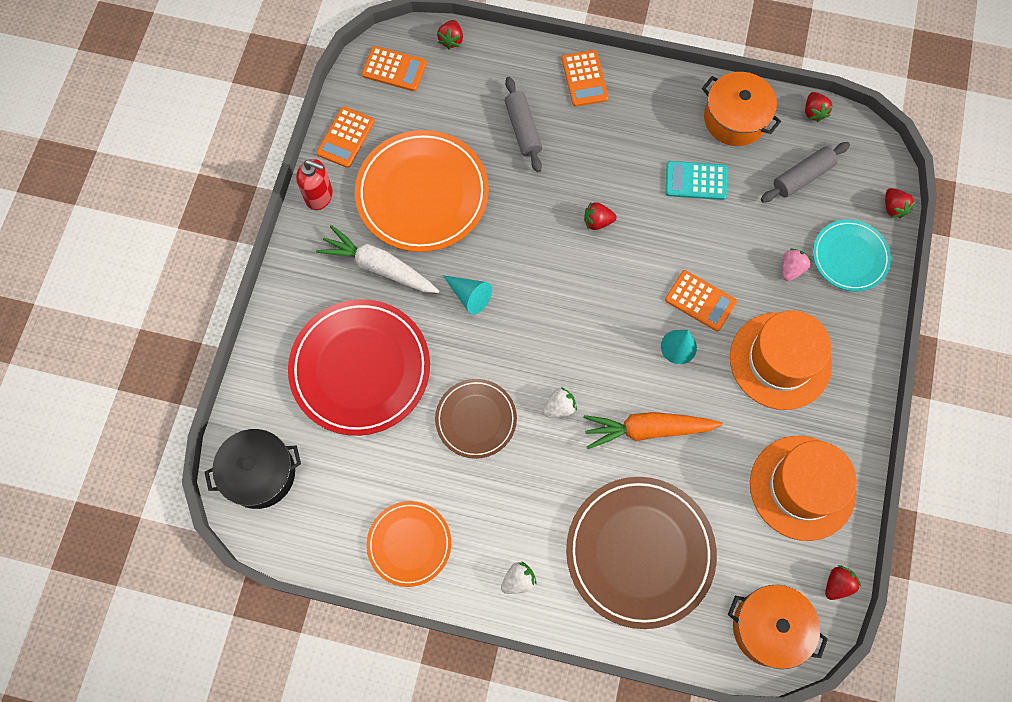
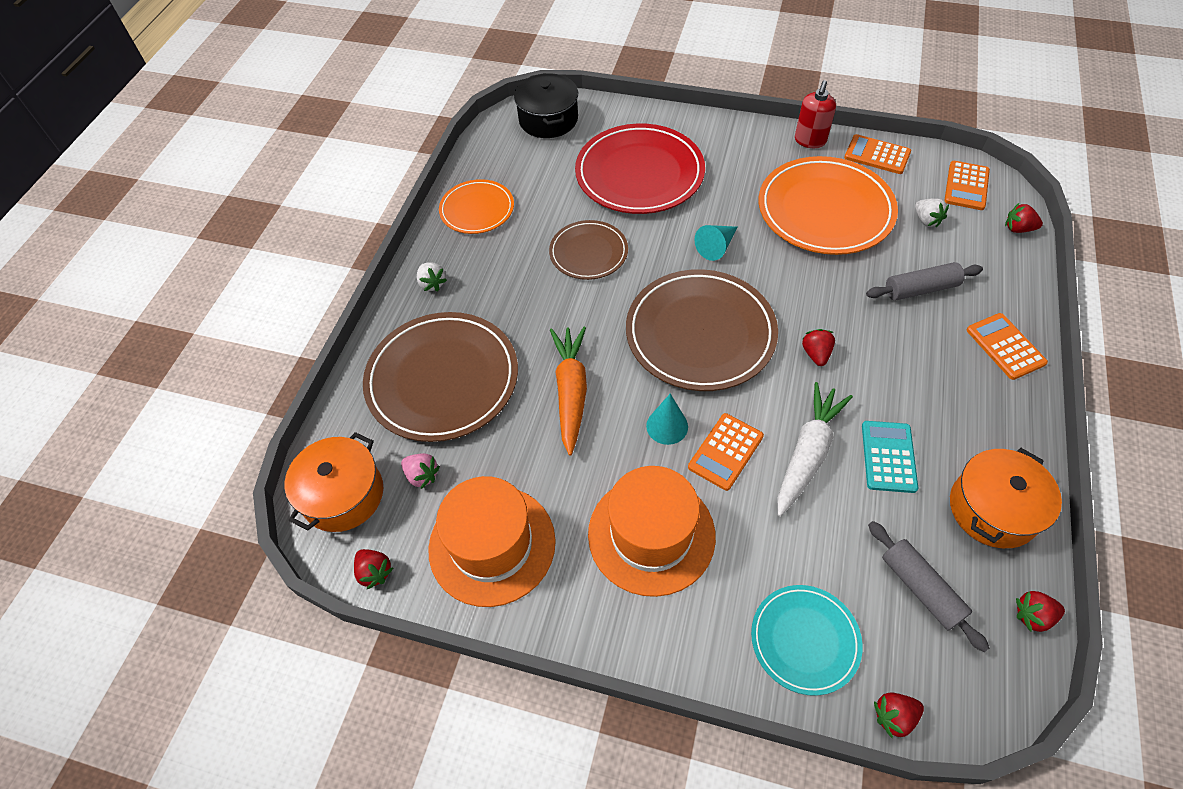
camera: 95 degrees right, 15 degrees down
(379, 267) = (741, 182): white carrot -> white carrot (807, 453)
(559, 407) = (598, 316): white strawberry -> white strawberry (926, 220)
(577, 315) = (700, 333): none -> brown plate
(584, 79) = (1005, 346): orange calculator -> orange calculator turned 75 degrees clockwise
(791, 269) = (778, 560): pink strawberry -> pink strawberry (422, 475)

